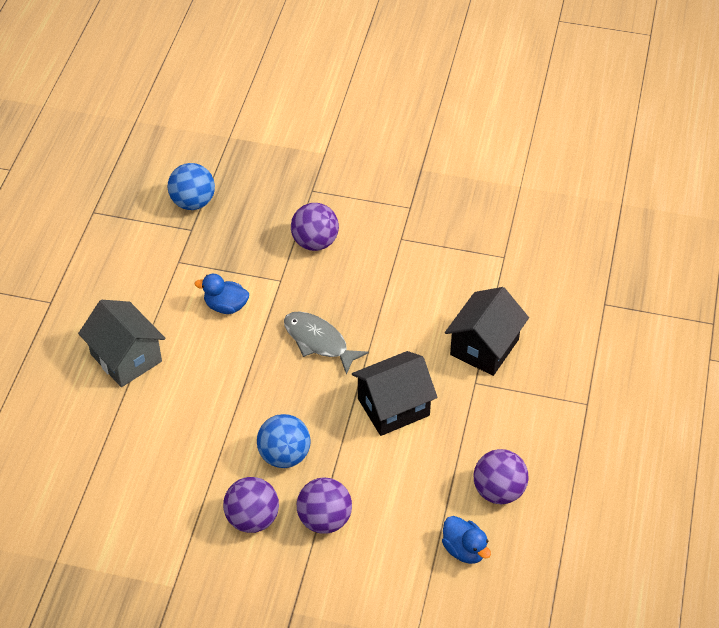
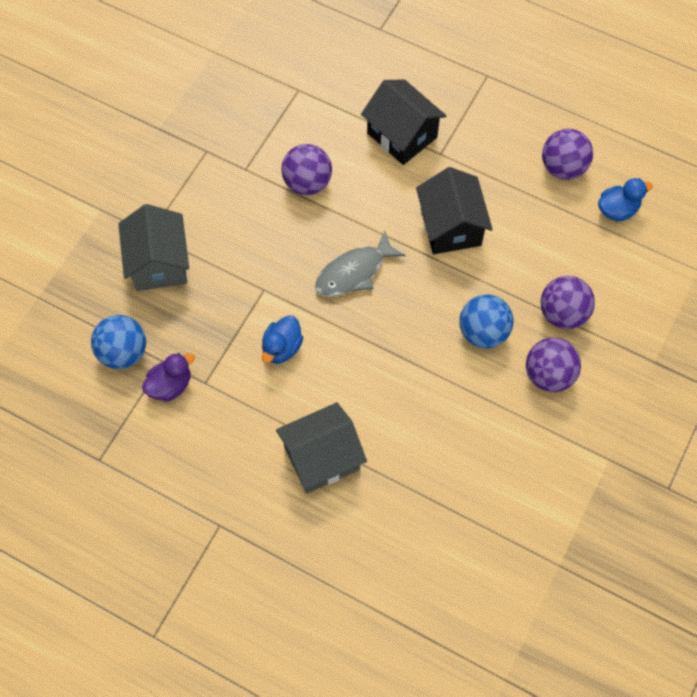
camera: 75 degrees left, 15 degrees up
(170, 240) = (170, 385): none -> purple duck
(284, 204) = (159, 263): none -> grey house
(315, 242) = (223, 246): purple ball -> purple ball (307, 183)

